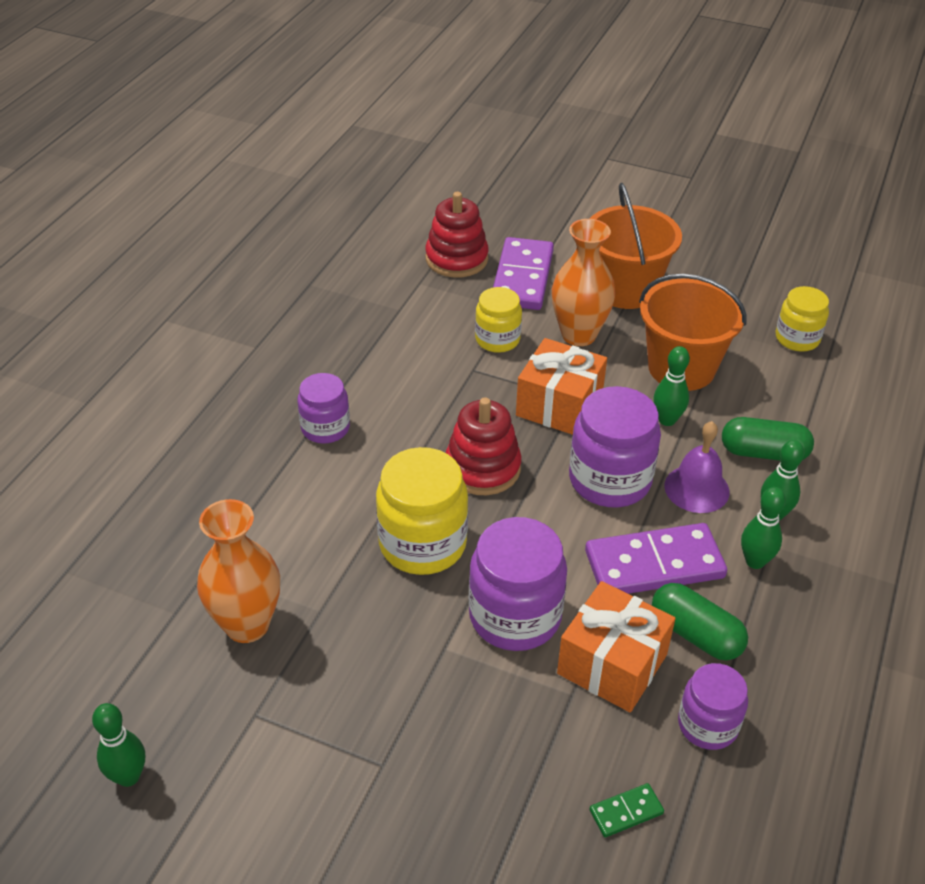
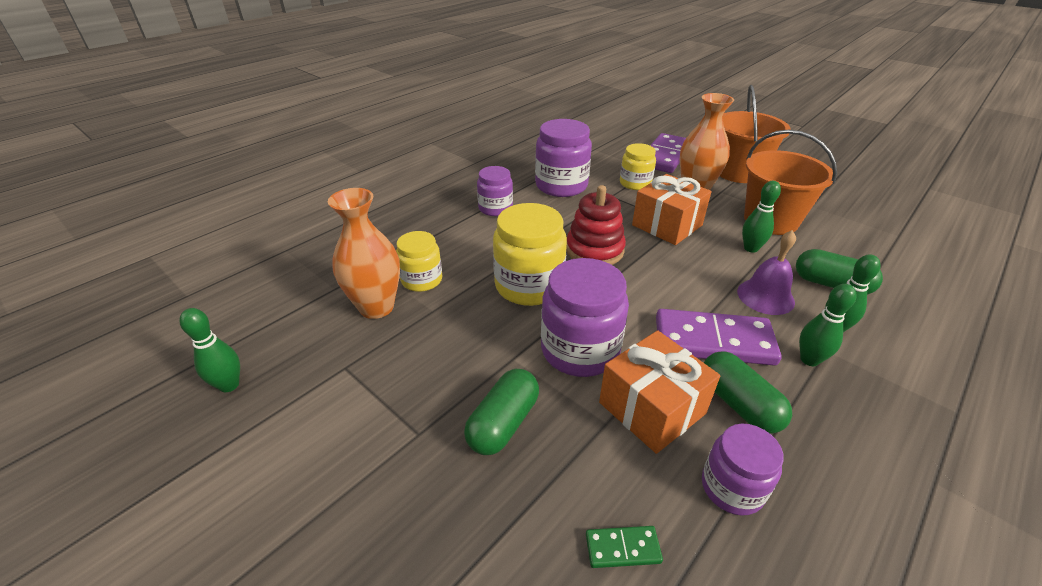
camera: 20 degrees right, 5 degrees down
(456, 259) = (624, 141): red stacking toy -> none
(467, 726) = (503, 423): none -> green capsule
(610, 480) = (692, 276): purple jar -> purple jar (561, 186)
(797, 338) = (872, 219): yellow jar -> yellow jar (422, 280)

